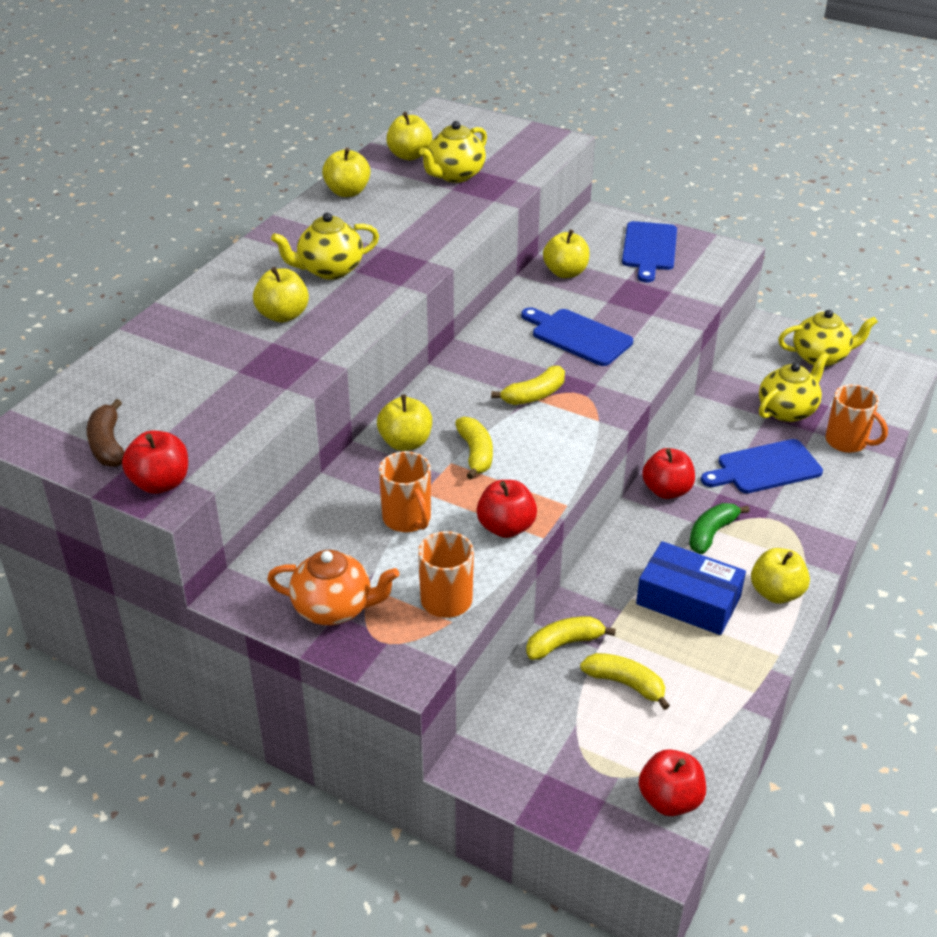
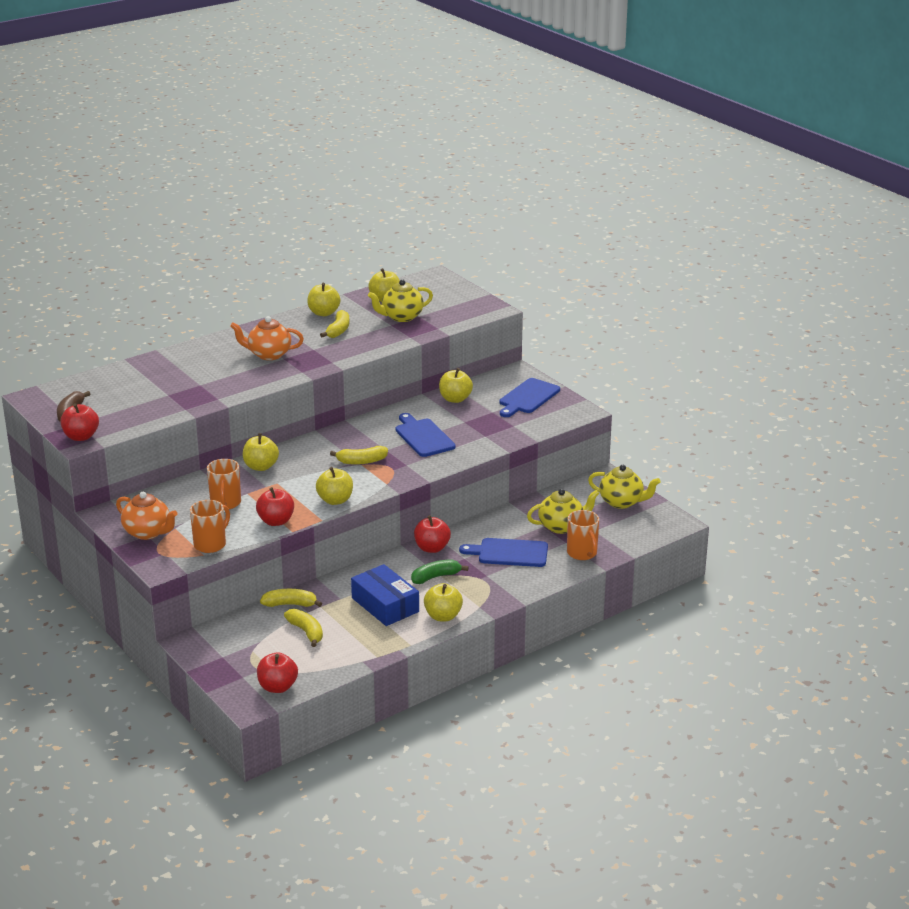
camera: 25 degrees right, 10 degrees down
(283, 315) = (219, 372): yellow apple -> yellow apple (335, 500)
(329, 270) = (268, 354): yellow teapot -> orange teapot
(475, 454) = (295, 482): yellow banana -> yellow banana (338, 330)

